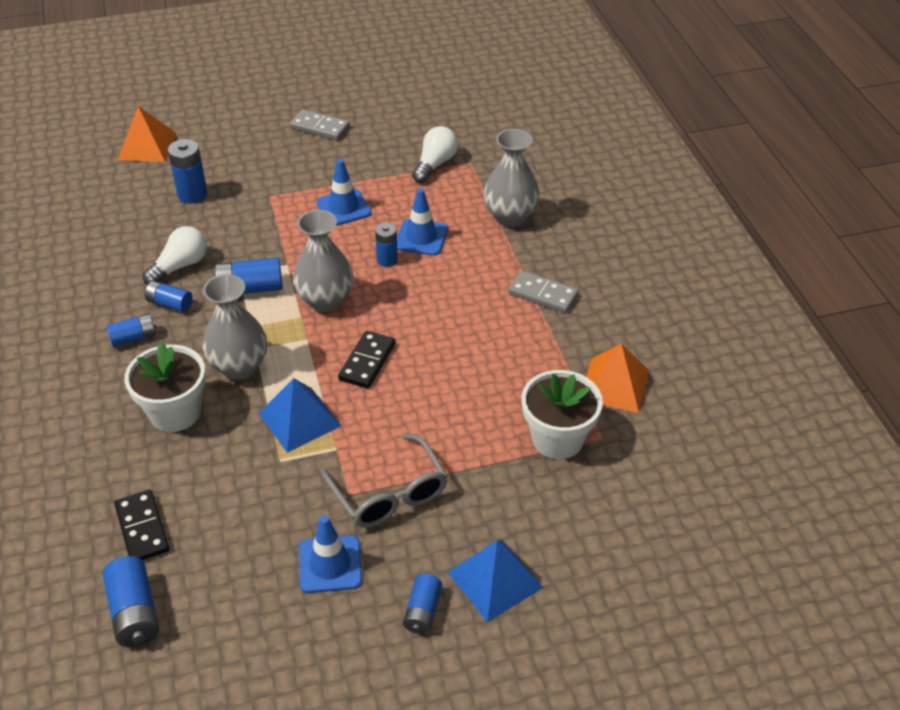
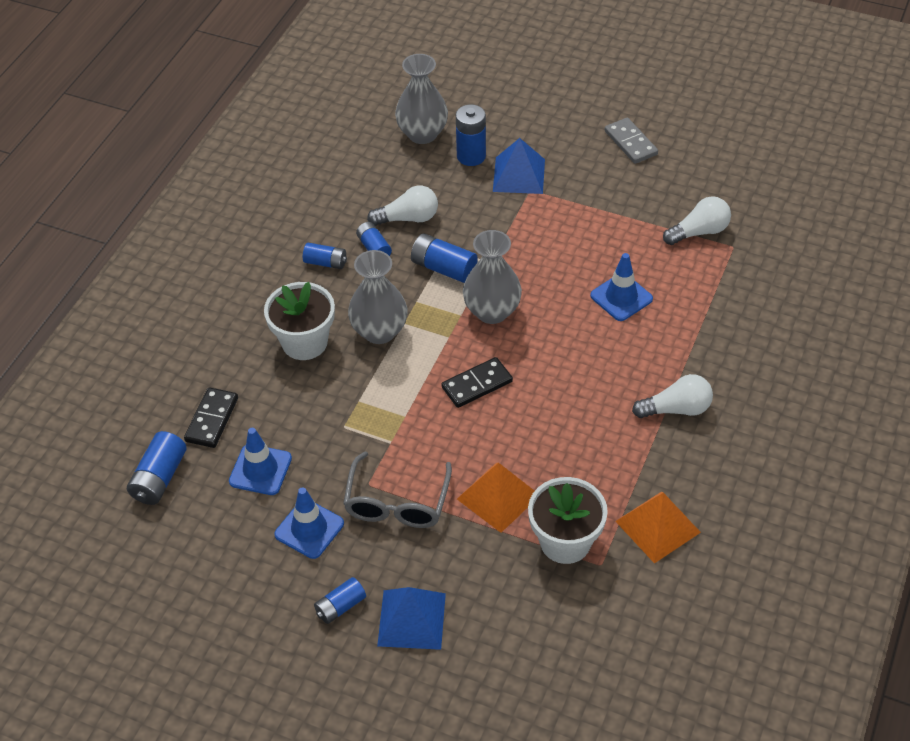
camera: 40 degrees right, 5 degrees up
(147, 146) = (473, 91): orange pyramid -> orange pyramid (498, 497)
(299, 419) = (385, 402): blue pyramid -> blue pyramid (518, 175)
(344, 208) = (581, 233): blue traffic cone -> blue traffic cone (260, 470)
(387, 260) = (573, 302): blue battery -> none
(510, 216) = (718, 319): grey vase -> grey vase (422, 134)
(543, 294) = (676, 409): grey domino -> white light bulb

